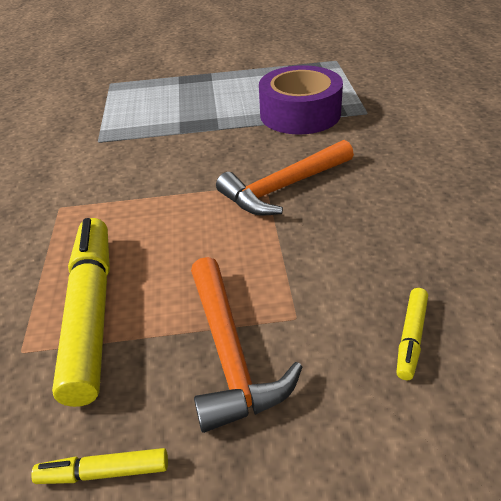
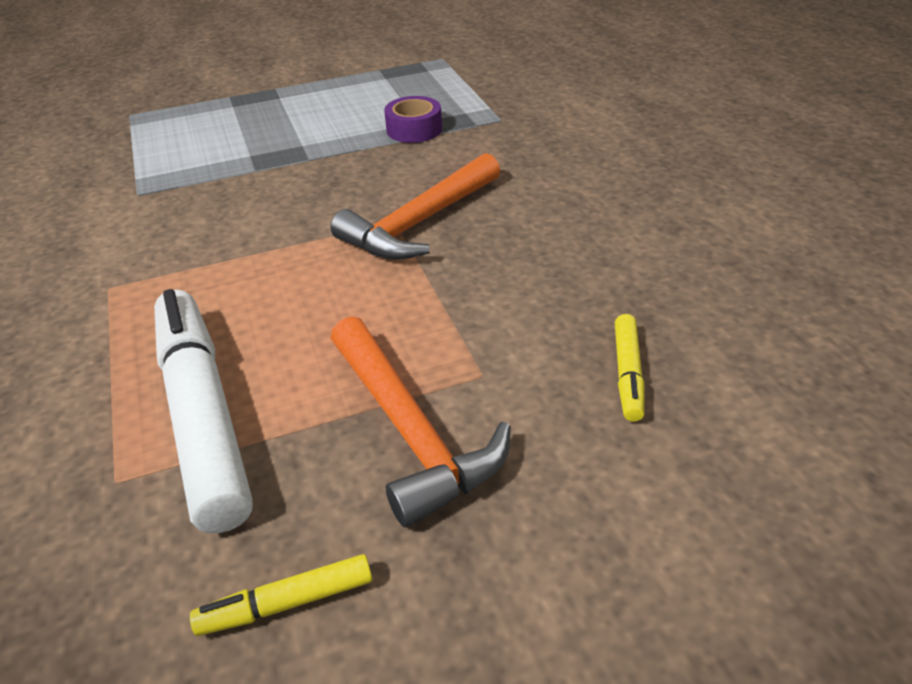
camera: 15 degrees left, 0 degrees up
(91, 313) = (203, 415): yellow marker -> white marker
(300, 114) = (414, 129): purple tape -> purple tape, size x0.52

